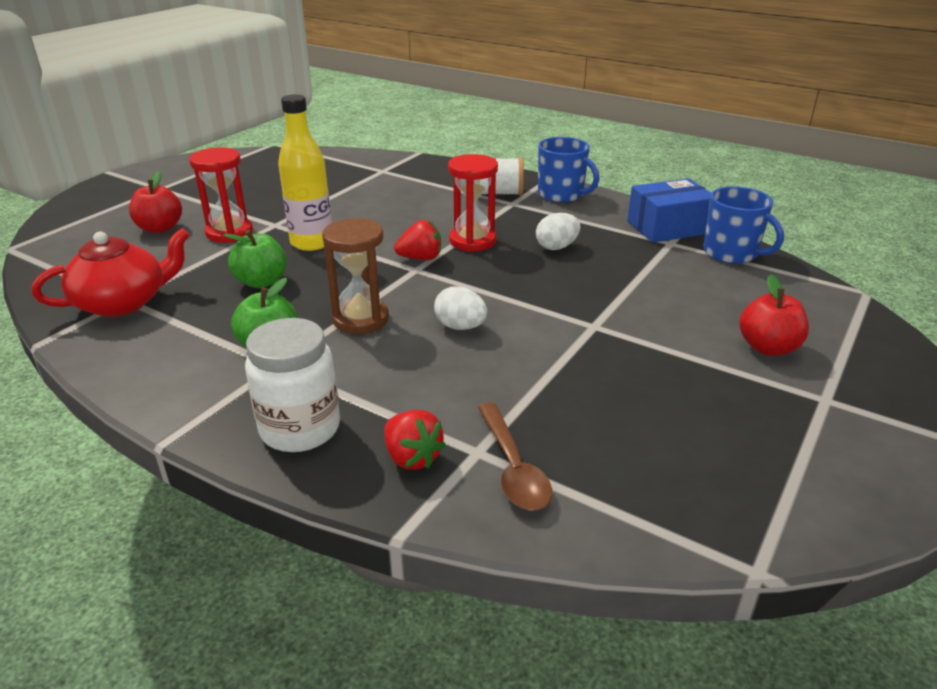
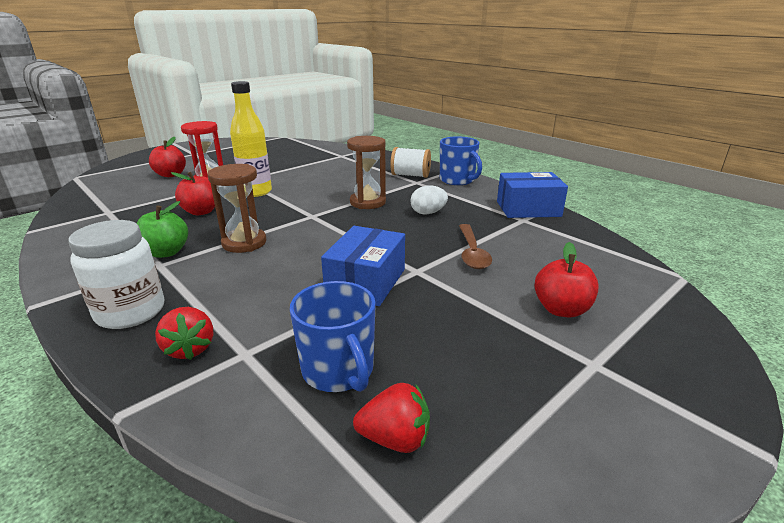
camera: 15 degrees right, 5 degrees down
(123, 302) = (105, 213): red teapot -> none
(261, 282) = (201, 212): green apple -> red apple
(420, 258) = (321, 209): red strawberry -> red strawberry (395, 439)
(460, 327) = (311, 257): white egg -> none
(472, 241) = (368, 202): red hourglass -> brown hourglass
(513, 467) = (262, 373): brown spoon -> brown spoon (472, 253)
(547, 347) = (366, 282): none -> blue box
(731, 253) = (571, 232): blue mug -> blue mug (338, 370)

